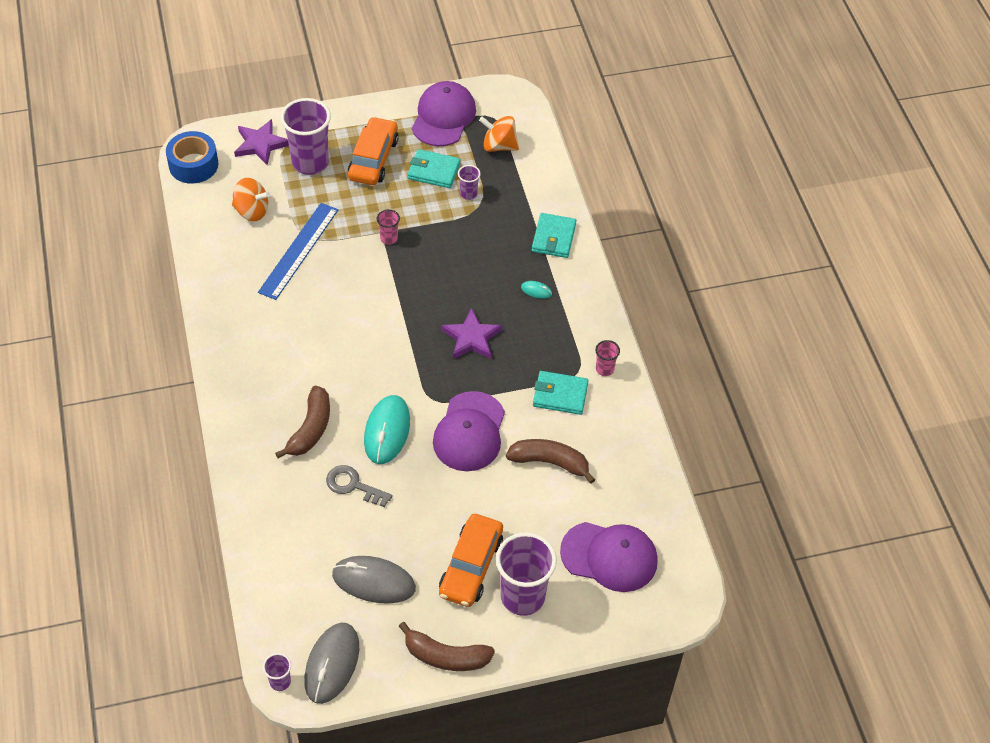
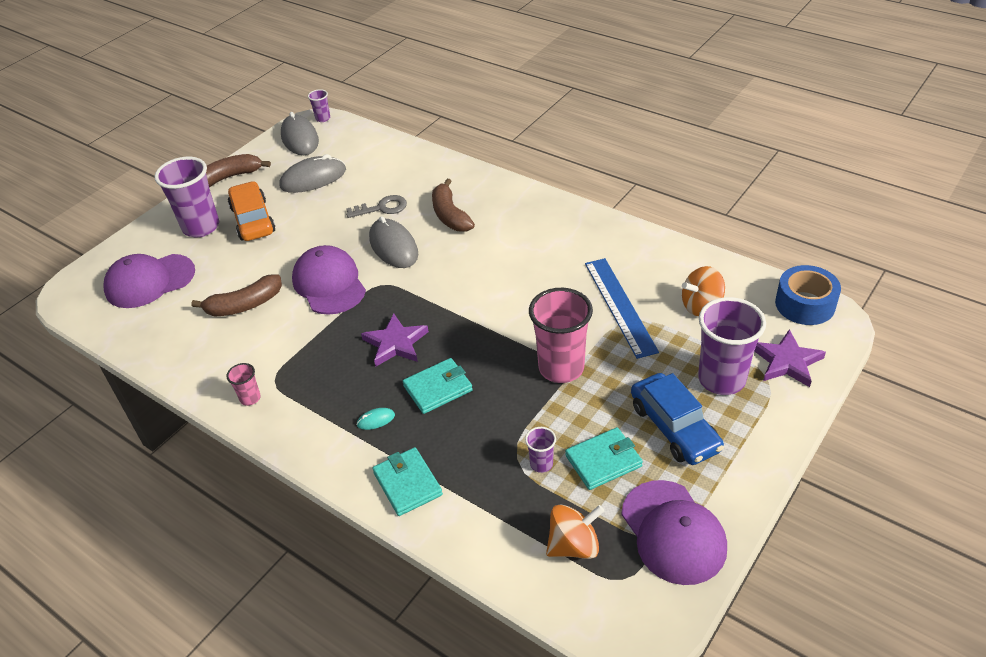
camera: 145 degrees right, 10 degrees down
(373, 159) = (674, 427): orange car -> blue car
(387, 431) = (393, 246): turquoise mouse -> grey mouse
(389, 238) = (561, 368): pink cup -> pink cup, size x2.18
(560, 395) = (275, 353): turquoise wallet -> turquoise wallet (438, 388)

